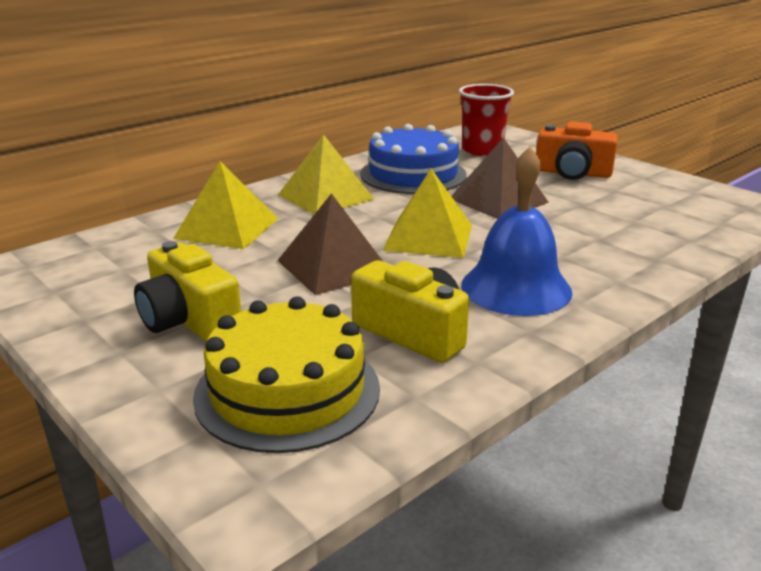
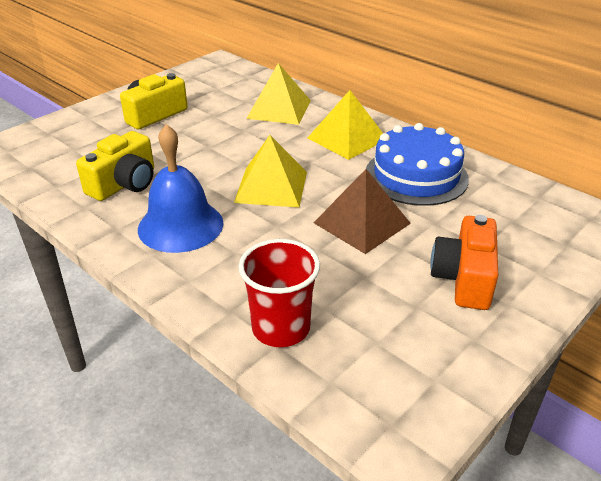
camera: 85 degrees right, 10 degrees up
(287, 391) = (74, 149): yellow cake -> none
(333, 266) = (219, 151): brown pyramid -> none
(482, 150) = (514, 216): red cup -> red cup (281, 328)

